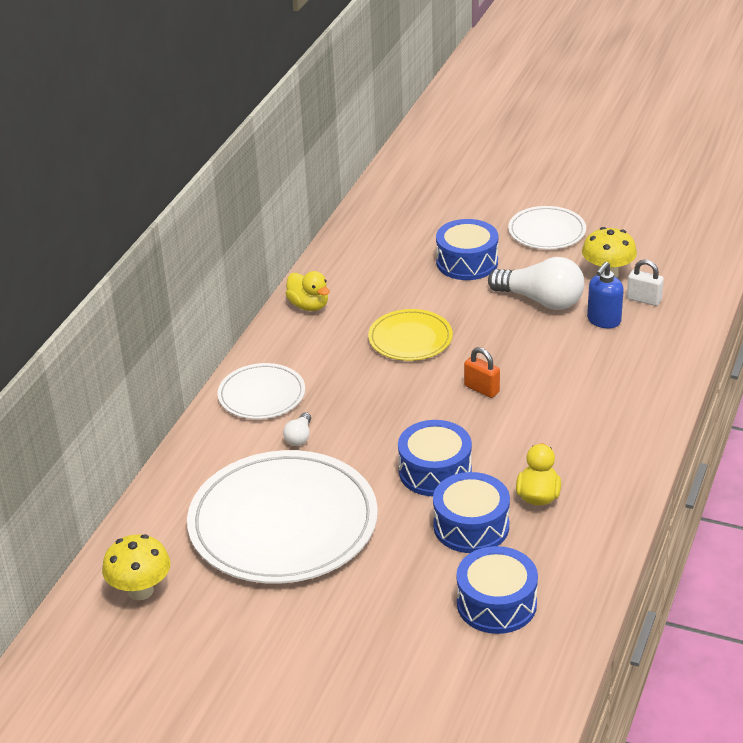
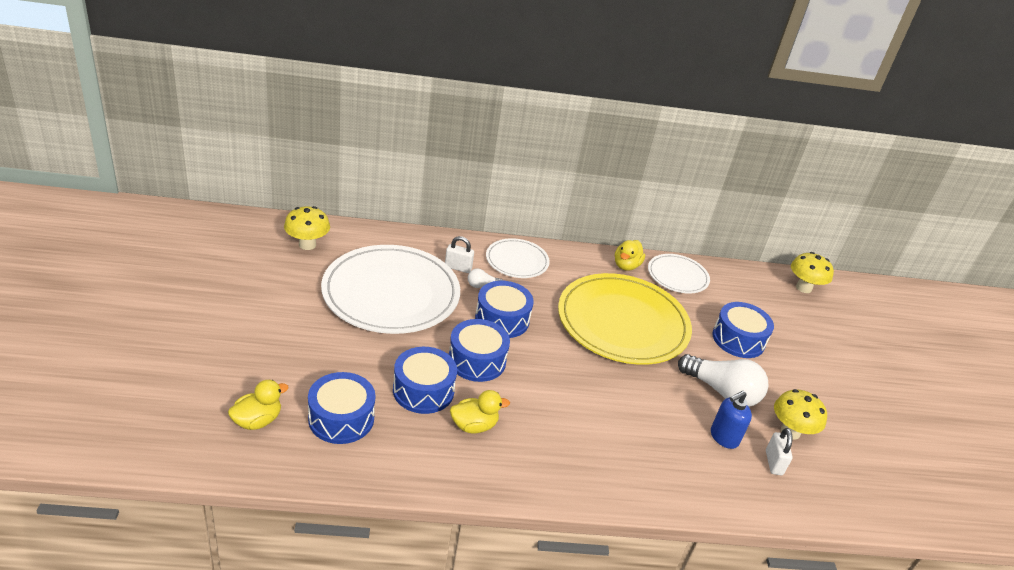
camera: 60 degrees right, 0 degrees up
(254, 451) = (458, 268): none -> white padlock
(370, 434) = (502, 319): none -> blue drum
(401, 186) = (803, 288): none -> yellow mushroom
(410, 338) = (622, 322): yellow plate -> yellow plate, size x1.97
(479, 678) = (257, 420): none -> yellow duck
(481, 389) = (586, 372): orange padlock -> none
(541, 300) = (722, 392): white light bulb -> white light bulb turned 60 degrees counterclockwise
(547, 231) = (818, 382): white plate -> white plate (677, 276)
(603, 321) = (724, 437): blue soap dispenser -> blue soap dispenser turned 45 degrees counterclockwise

